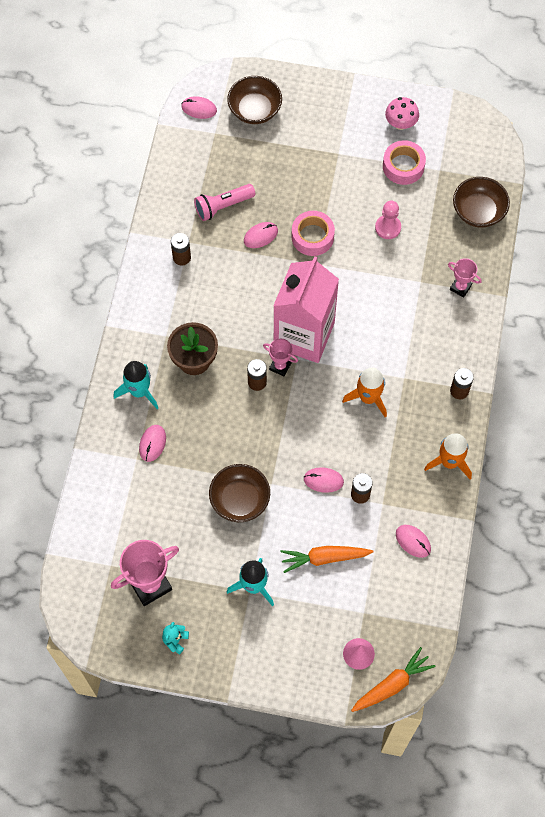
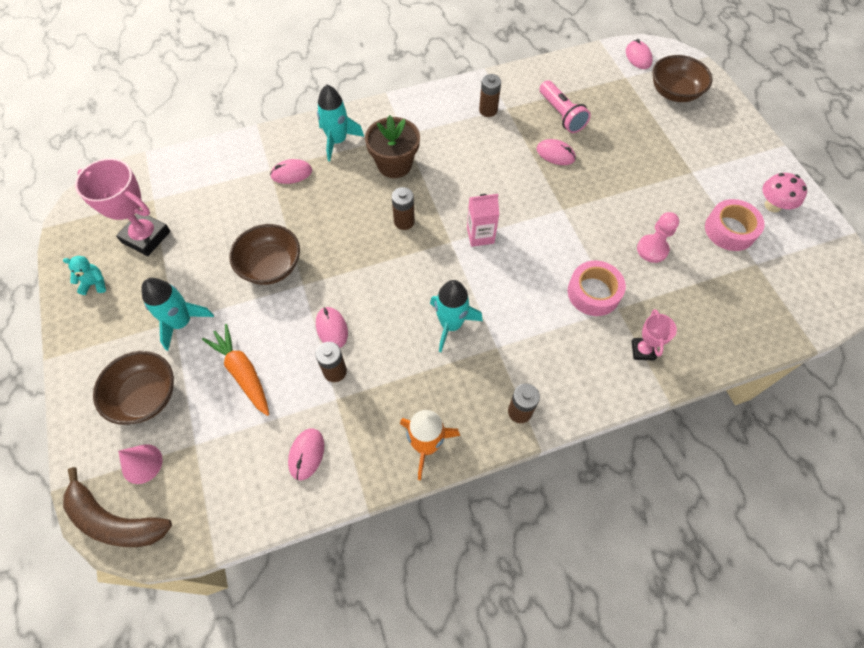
camera: 60 degrees right, 5 degrees down
(223, 206) = (561, 114): pink flashlight -> pink flashlight turned 150 degrees counterclockwise
(280, 366) = (433, 232): pink trophy -> none
(304, 335) = (480, 235): pink carton -> pink carton, size x0.43
(312, 237) = (588, 193): pink tape -> pink tape (593, 293)
(368, 397) = (451, 324): orange rocket -> turquoise rocket
(392, 684) = (115, 520): orange carrot -> brown banana
(478, 211) = (745, 323): brown bowl -> brown bowl (146, 396)

